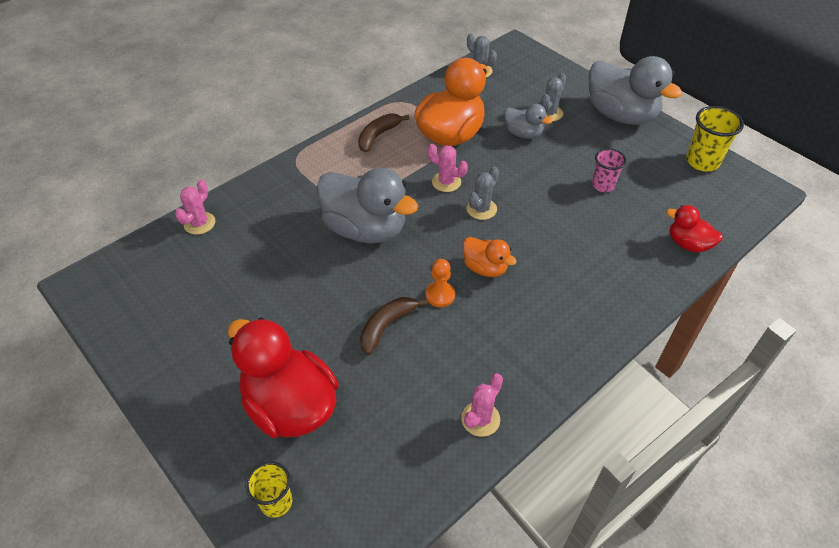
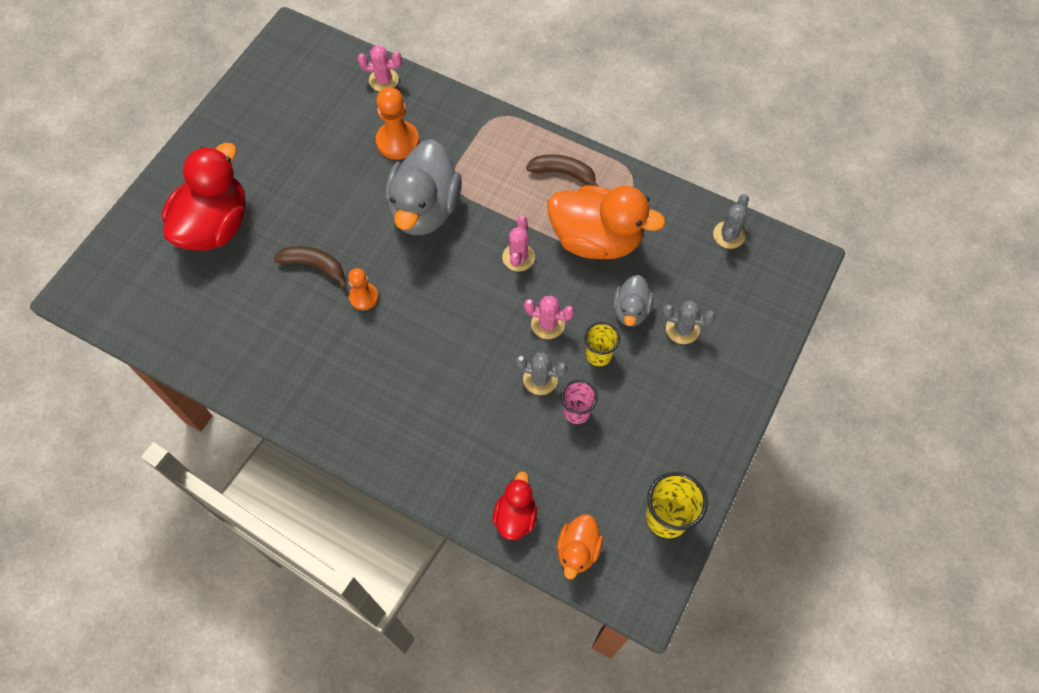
camera: 70 degrees right, 15 degrees up
(276, 502) = (133, 249): yellow cup -> yellow cup (598, 355)
(278, 230) = (397, 141): none -> orange pawn
(480, 419) = (239, 367): pink cactus -> pink cactus (548, 324)
(481, 209) = (491, 301): grey cactus -> grey cactus (540, 379)
(485, 268) = (410, 326): orange duck -> orange duck (578, 550)
(620, 115) = (716, 409): grey duck -> none

